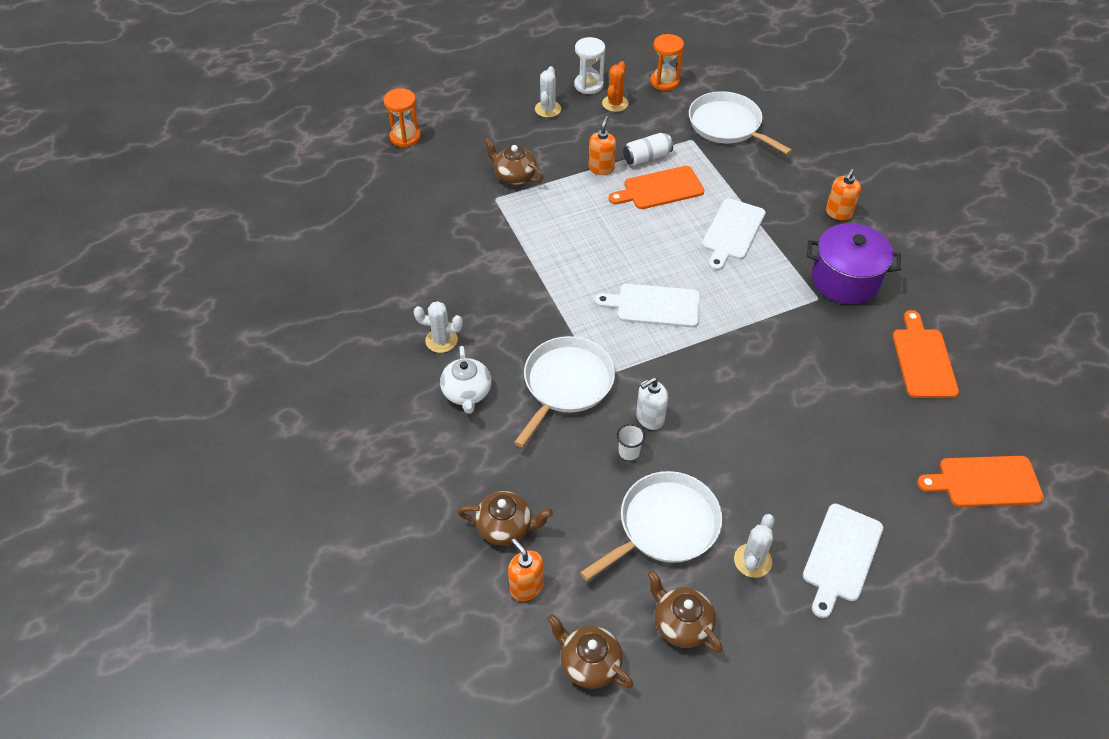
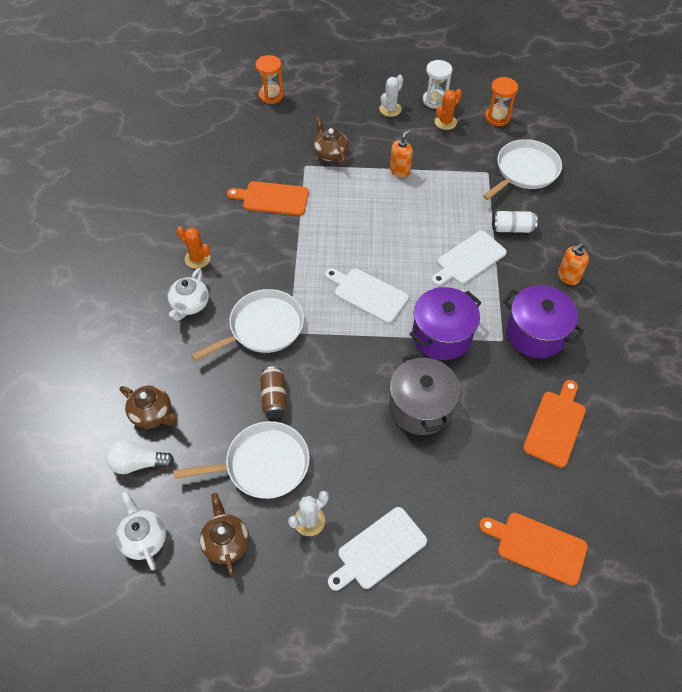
camera: 25 degrees right, 5 degrees up
(441, 340) = (197, 259): white cactus -> orange cactus
(526, 587) = (138, 463): orange soap dispenser -> white light bulb
(589, 663) = (144, 538): brown teapot -> white teapot
(629, 452) = (274, 398): white cup -> brown can
(647, 157) = (441, 174): white can -> white can (512, 228)
(649, 418) = (306, 379): white soap dispenser -> none
(659, 189) = (434, 203): orange cutting board -> orange cutting board (272, 198)
(727, 125) = (524, 171): white pan -> white pan turned 60 degrees clockwise
(757, 318) = (441, 335): none -> purple pot
(785, 397) = (420, 407): none -> grey pot

